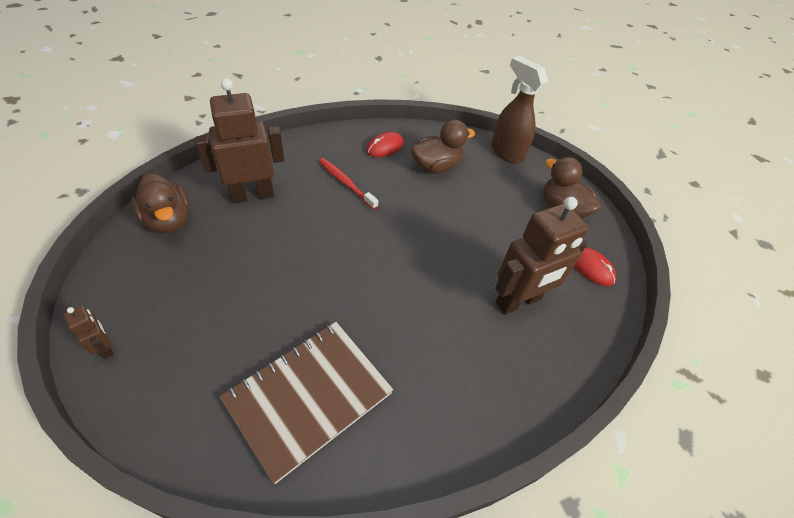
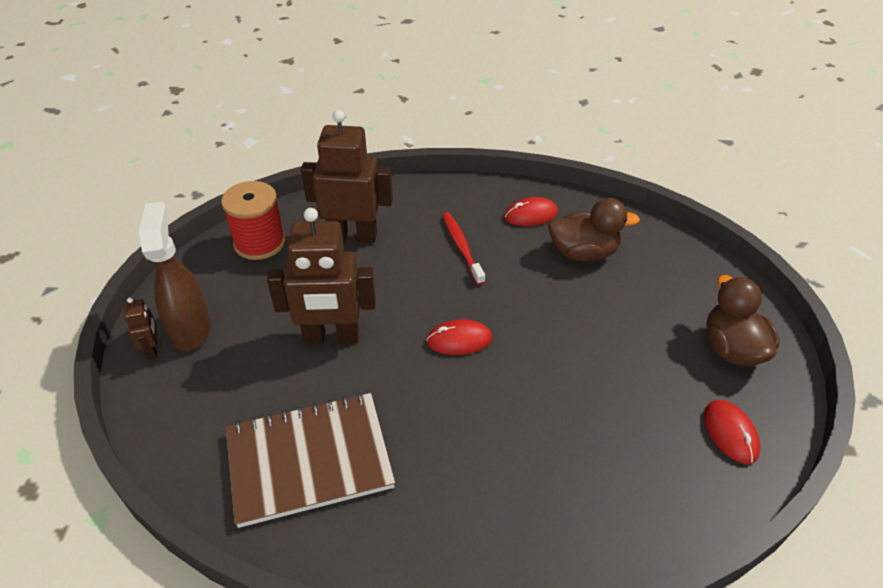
camera: 30 degrees right, 5 degrees down
(168, 220) = (260, 243): brown duck -> red spool
(381, 256) = (459, 340): none -> red mouse
(506, 152) = (692, 256): brown spray bottle -> brown spray bottle (191, 329)
(518, 301) = (602, 442): brown robot -> brown robot (331, 337)

